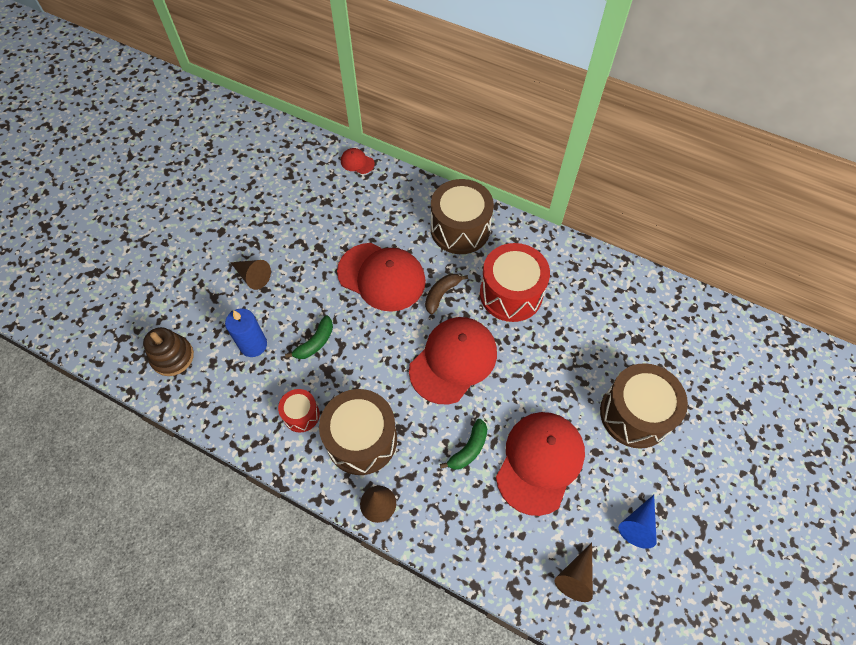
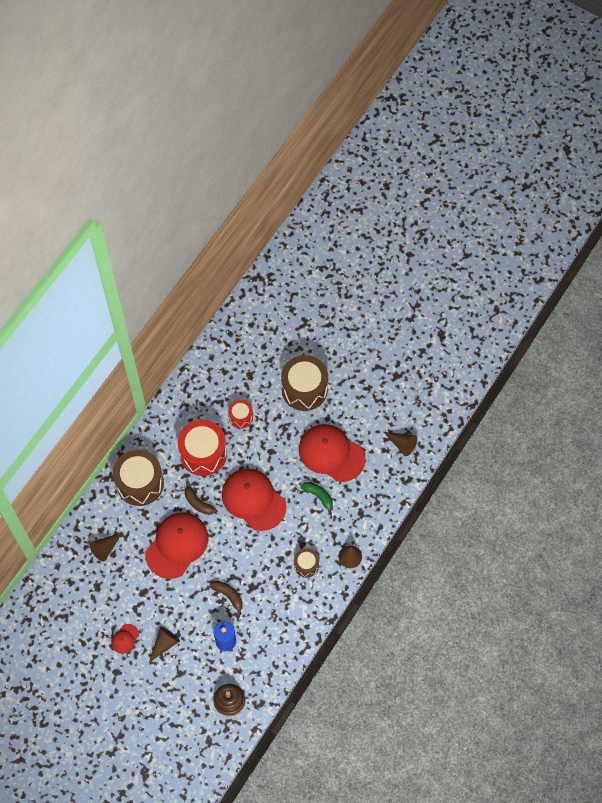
camera: 85 degrees left, 5 degrees up
(301, 415) = (284, 605): red drum -> red drum (241, 417)
(315, 343) = (228, 596): green banana -> brown banana
(357, 162) = (58, 560): red cap -> red cap (125, 638)
(361, 440) = (306, 565): brown drum -> brown drum, size x0.52
(373, 204) = (105, 548): none -> brown cone
(638, 525) = (375, 403): blue cone -> none

